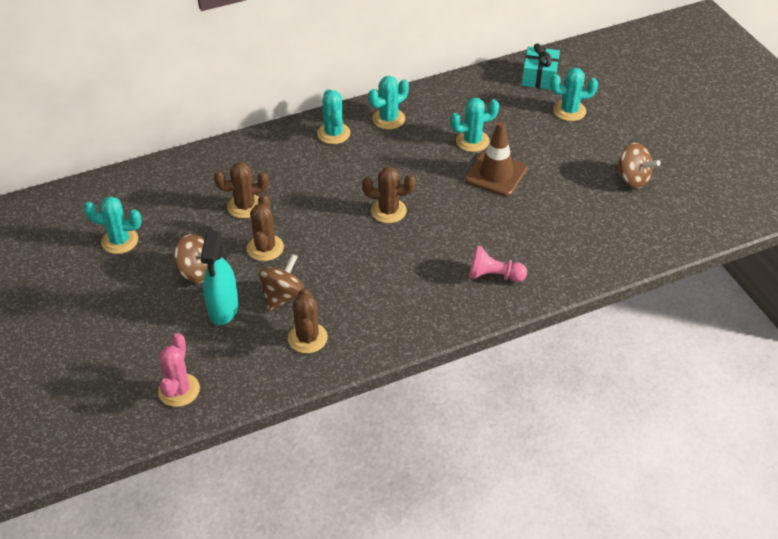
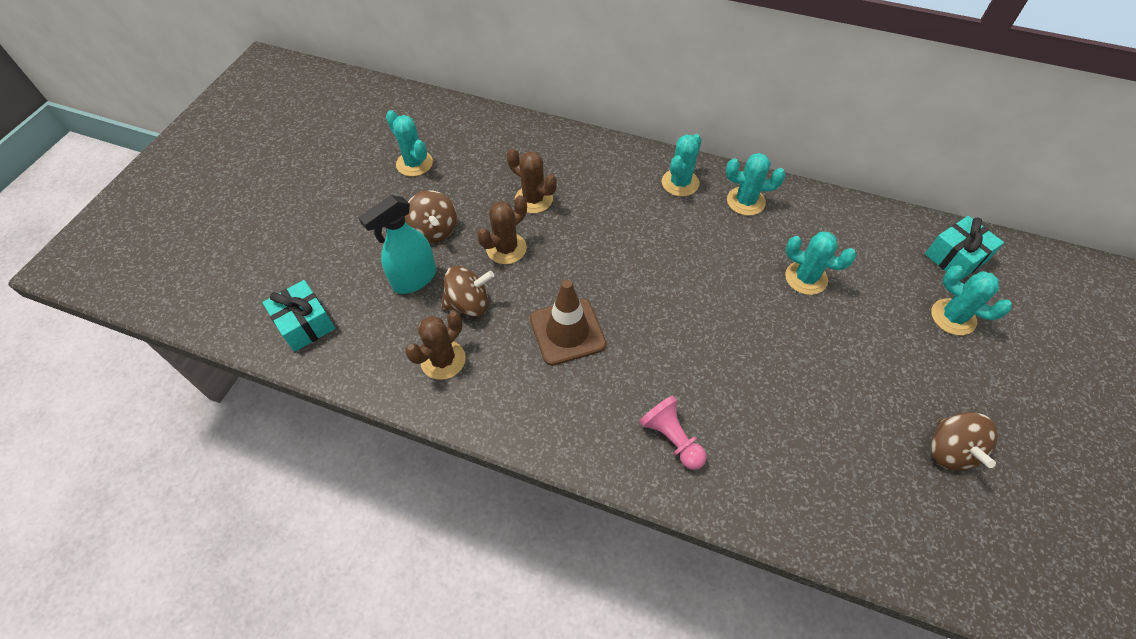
camera: 45 degrees right, 10 degrees up
(179, 390) = (305, 324): pink cactus -> turquoise gift
(388, 211) = (646, 291): brown cactus -> none
(496, 174) = (793, 330): brown traffic cone -> brown traffic cone (567, 331)

